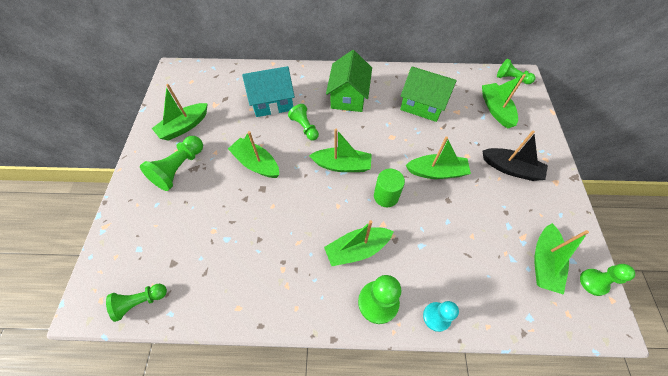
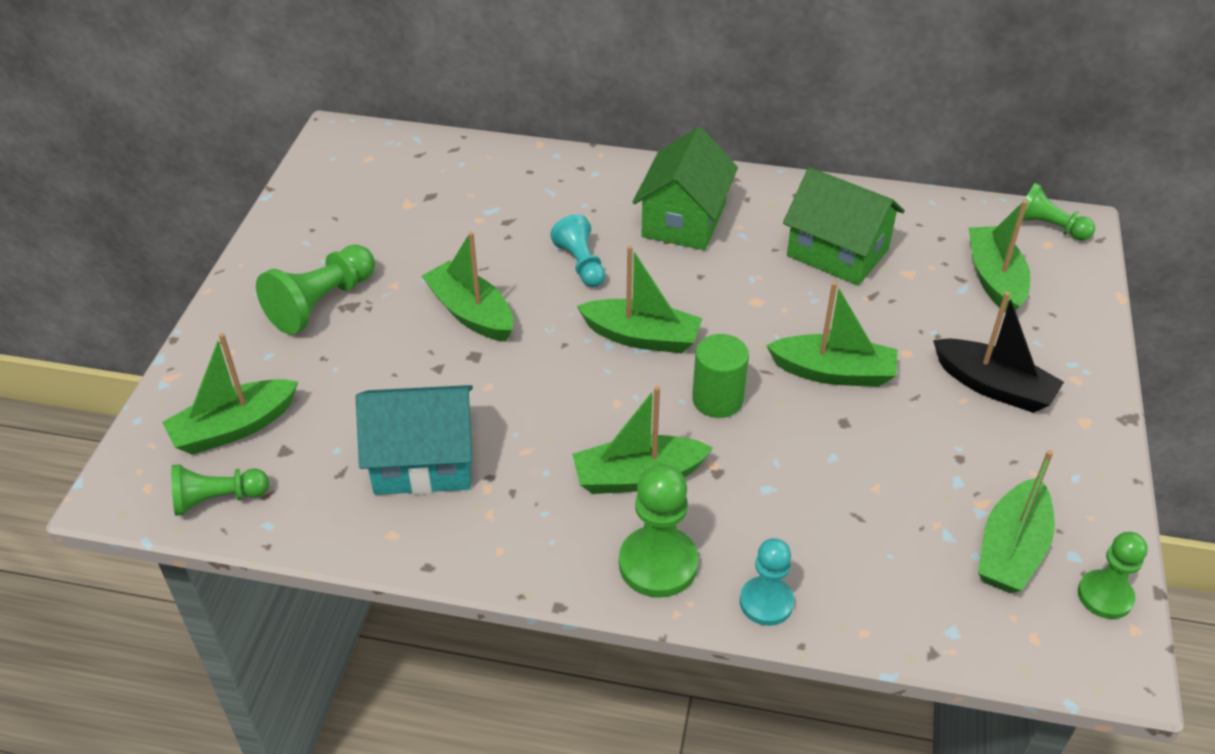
camera: 10 degrees right, 15 degrees down
(184, 126) = (341, 235): green boat -> green boat (234, 427)
(272, 102) = (524, 212): turquoise house -> turquoise house (423, 461)
(305, 127) = (581, 264): green pawn -> turquoise pawn

